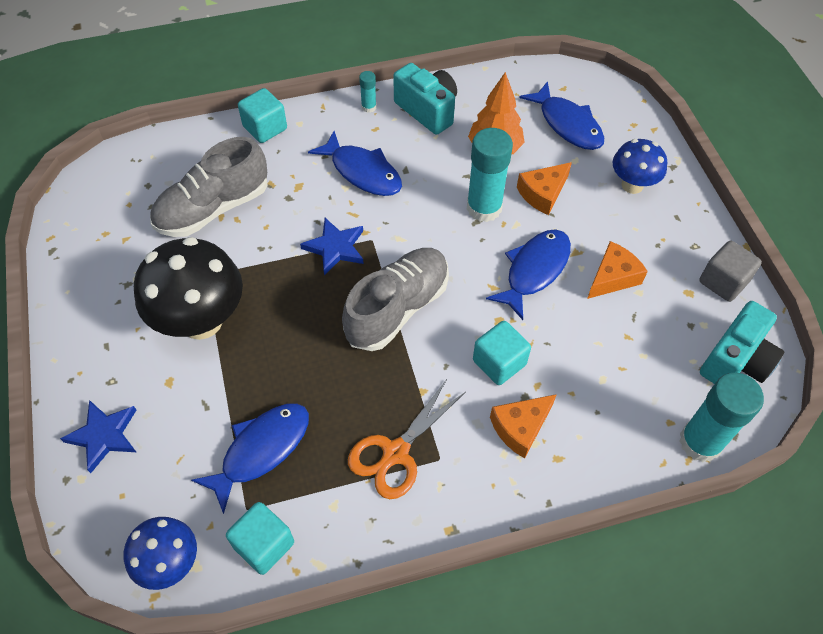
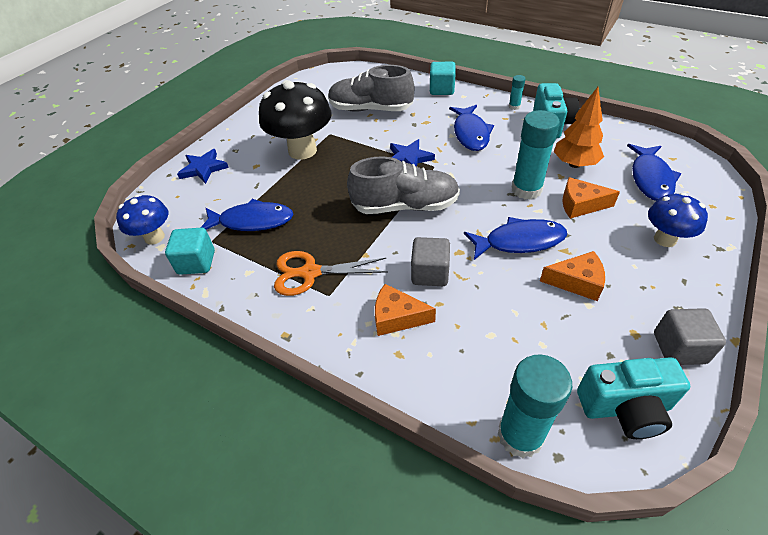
camera: 50 degrees right, 10 degrees down
(499, 362) = (430, 273): turquoise cube -> grey cube

